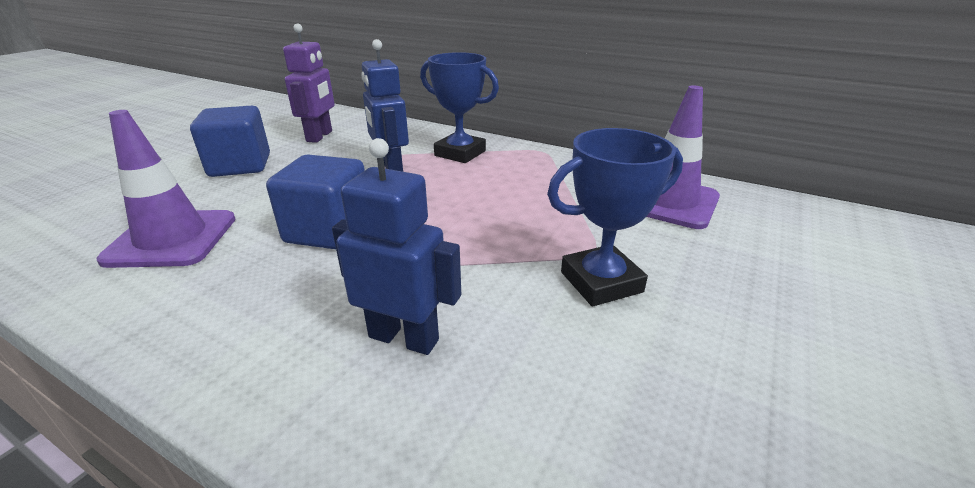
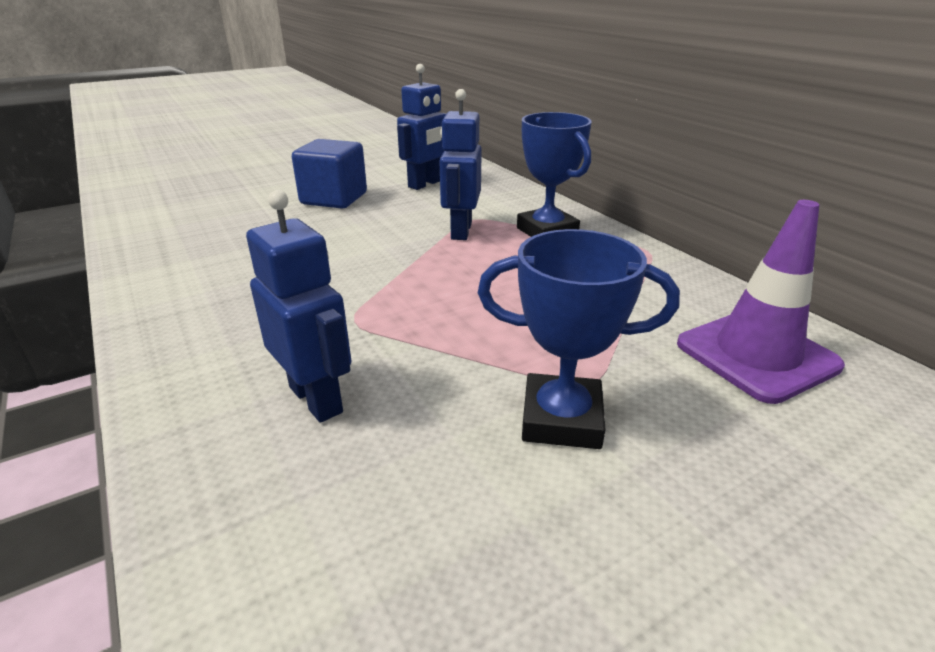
camera: 30 degrees right, 0 degrees up
(172, 239) = (230, 252): purple traffic cone -> none
(320, 136) = (425, 184): purple robot -> blue robot
(328, 231) = (348, 279): blue cube -> none

